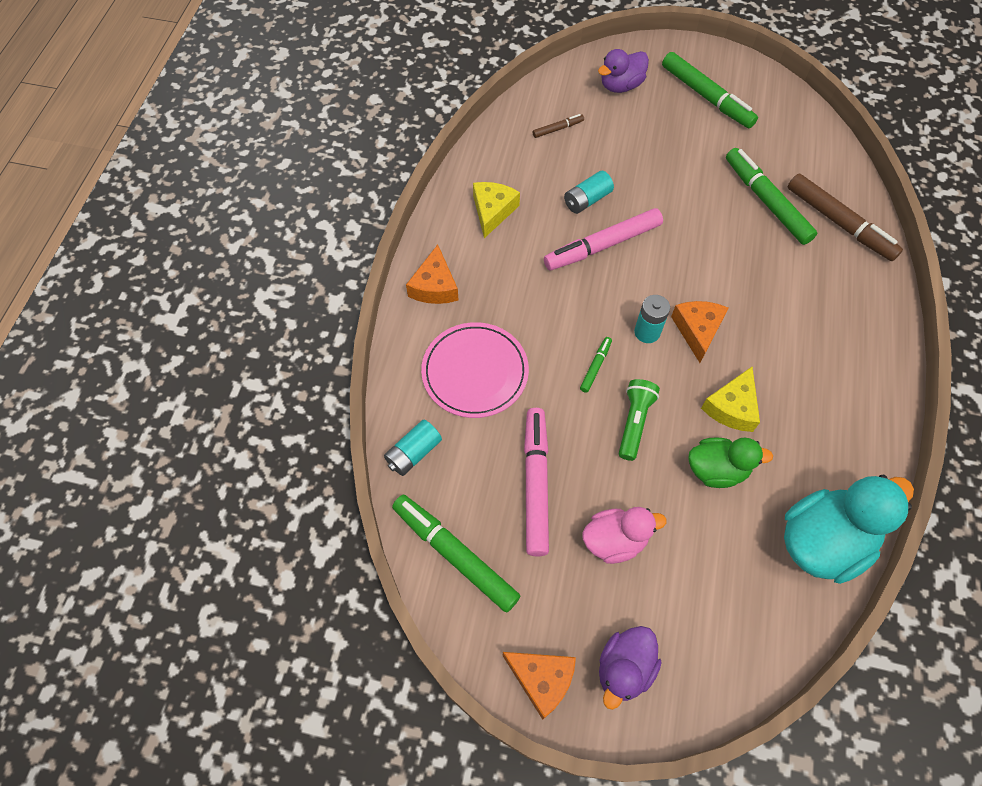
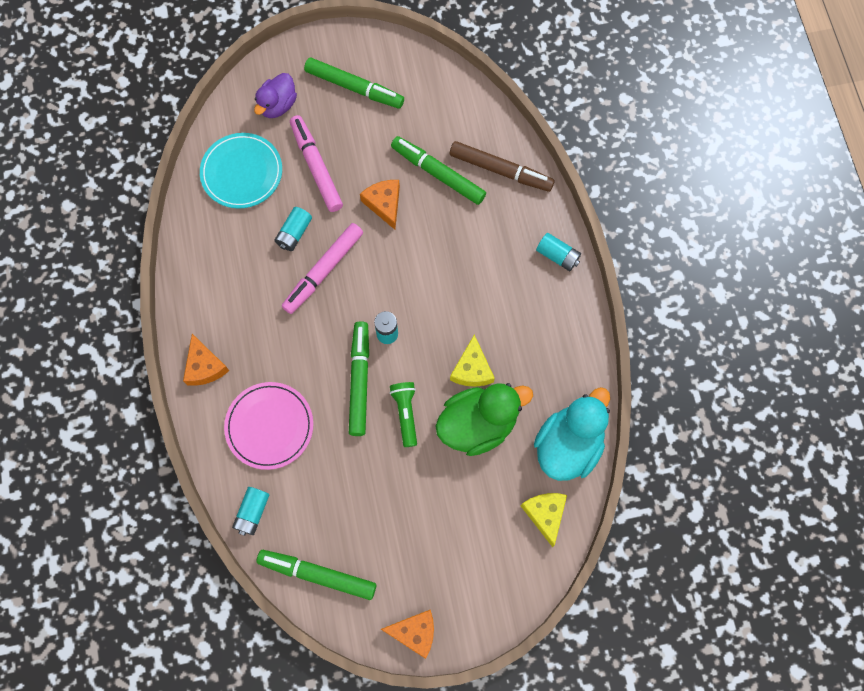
camera: 25 degrees left, 10 degrees up
(492, 211) = (221, 277): yellow cheese -> yellow cheese (545, 514)
(535, 484) = (352, 495): pink marker -> pink marker (316, 167)
(558, 129) = (242, 172): brown marker -> turquoise plate
(595, 366) = (359, 380): green marker -> green marker, size x2.16
(615, 540) = (426, 511): pink duck -> none
(624, 668) = (466, 598): purple duck -> none
(697, 330) = (424, 315): orange cheese -> orange cheese (384, 204)
(716, 470) = (478, 424): green duck -> green duck, size x1.63
(878, 330) = (557, 256): none -> turquoise battery

